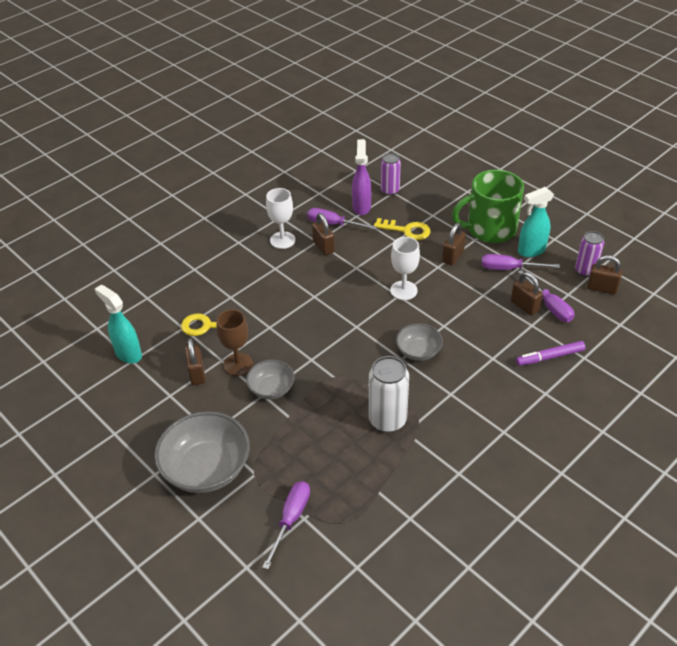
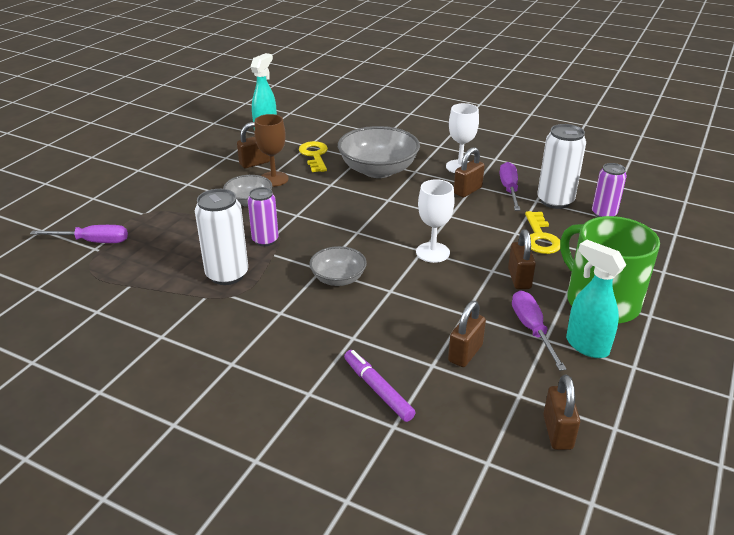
camera: 70 degrees right, 10 degrees down
(206, 468) = (147, 190): grey bowl -> grey bowl (378, 170)
(361, 207) = (555, 201): purple spray bottle -> white can
(453, 257) = (519, 279): brown padlock -> brown padlock turned 75 degrees clockwise
(549, 306) = (480, 378): purple screwdriver -> none
(585, 271) = (585, 408): purple can -> purple can (265, 240)

